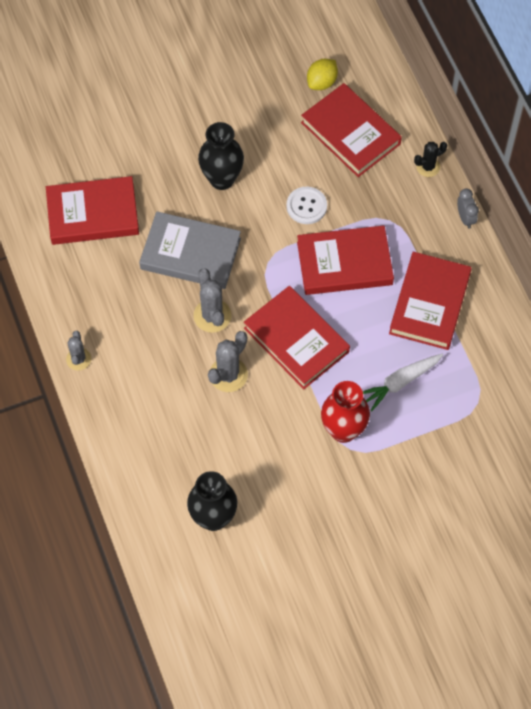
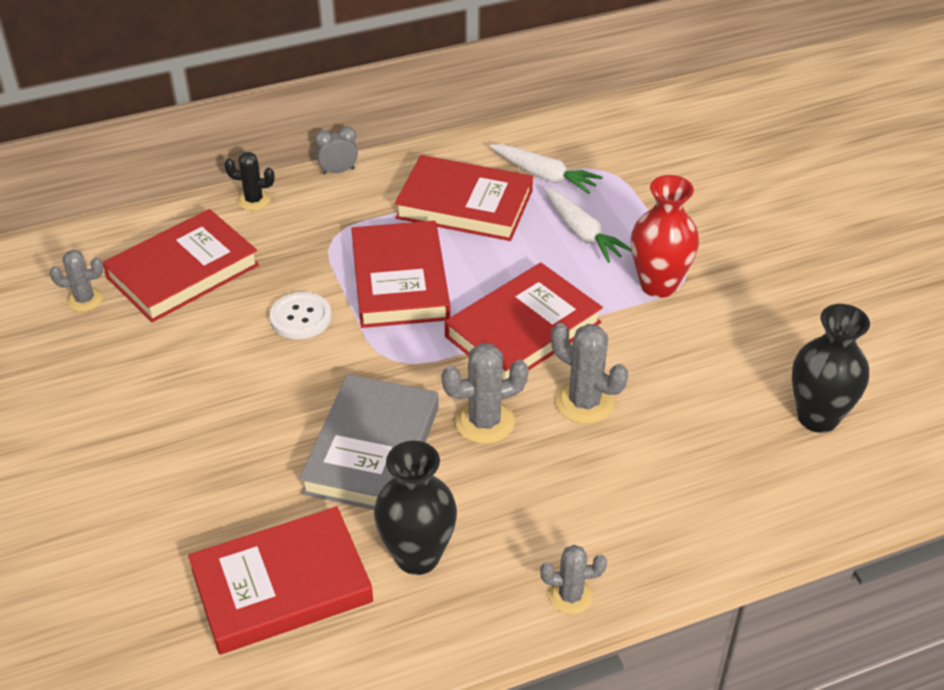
camera: 90 degrees left, 20 degrees down
(93, 214) = (282, 586): red book -> red book turned 75 degrees clockwise
(222, 179) = (237, 413): black vase -> black vase (417, 556)
(322, 82) = (85, 300): yellow lemon -> grey cactus
(428, 167) = (254, 200): black cactus -> black cactus turned 60 degrees counterclockwise
(467, 359) = (544, 176): none -> white carrot

